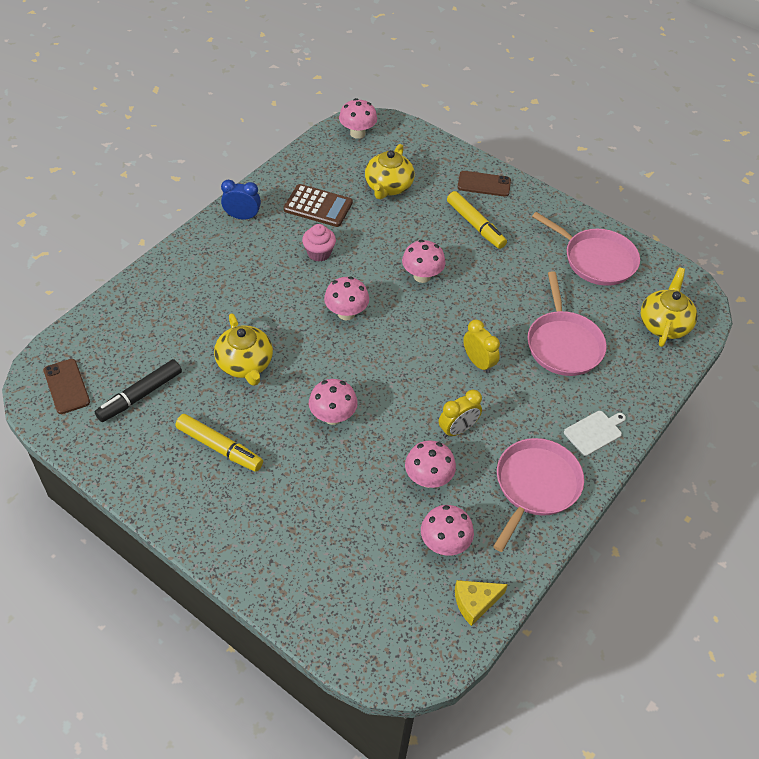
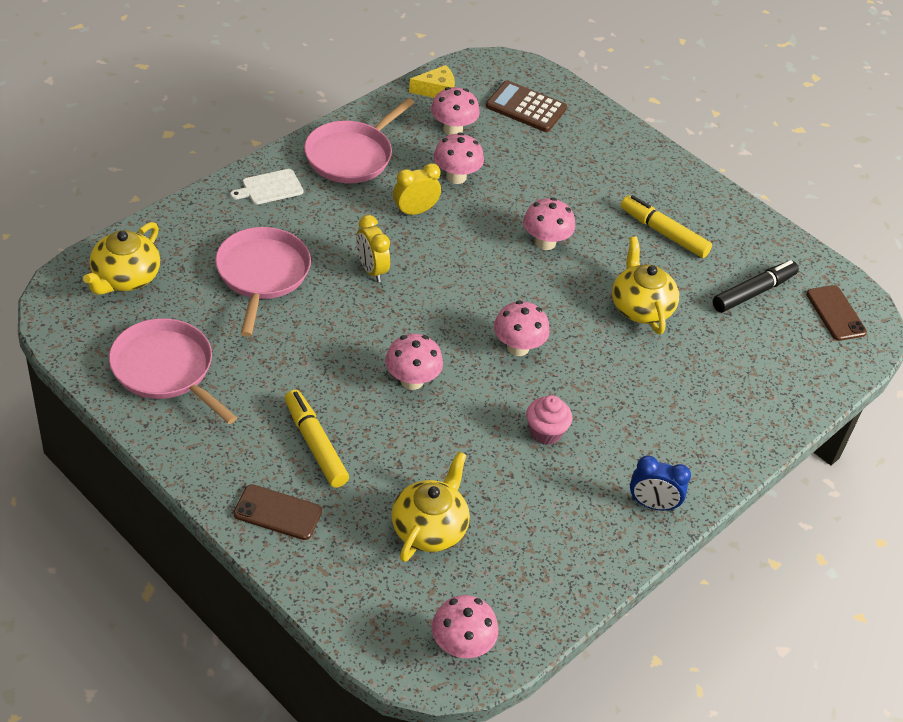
camera: 175 degrees left, 5 degrees down
(318, 206) = (541, 507): brown calculator -> brown calculator (526, 107)

